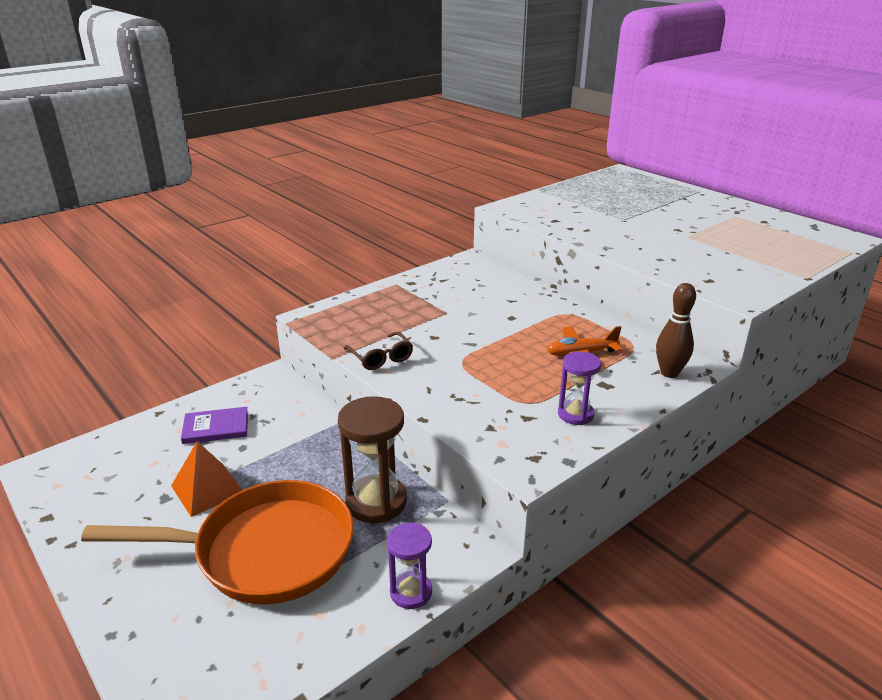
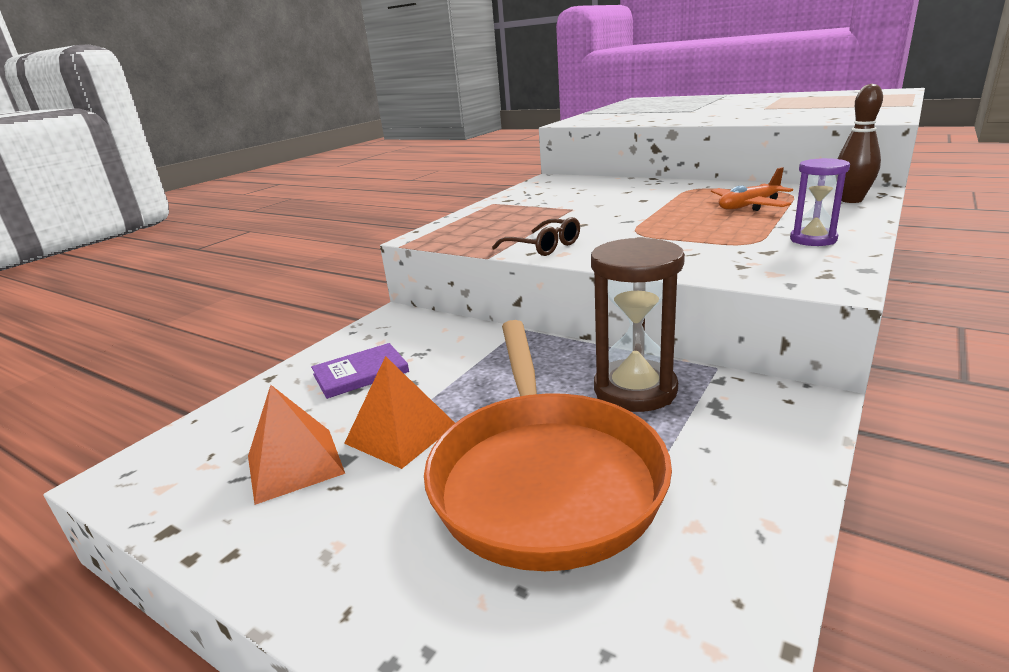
camera: 15 degrees left, 5 degrees down
(135, 492) = (295, 464): none -> orange pyramid
(265, 551) = (544, 477): orange pan -> orange pan turned 105 degrees clockwise
(411, 592) = (784, 464): purple hourglass -> none

